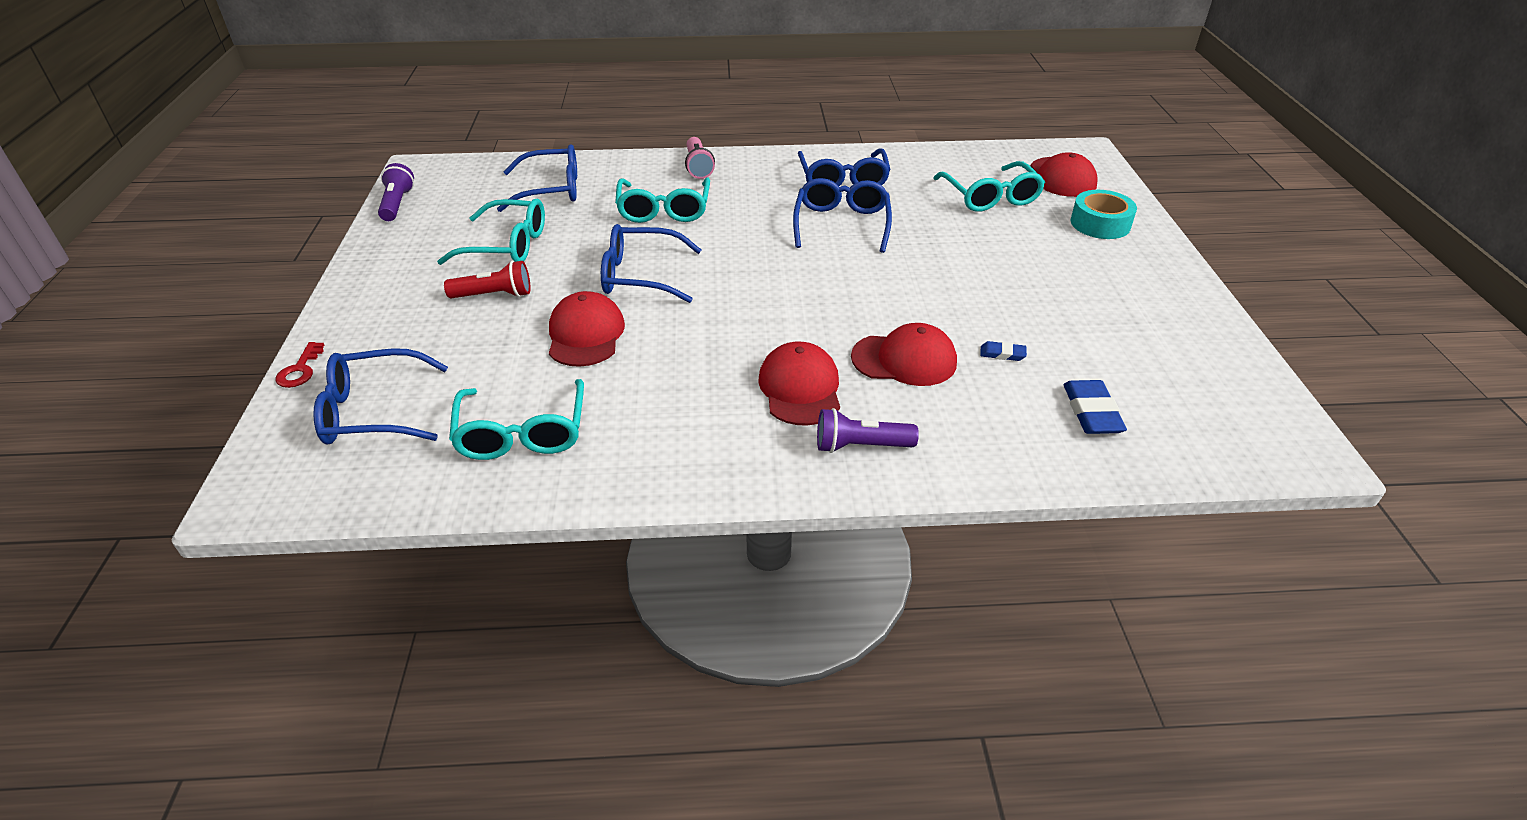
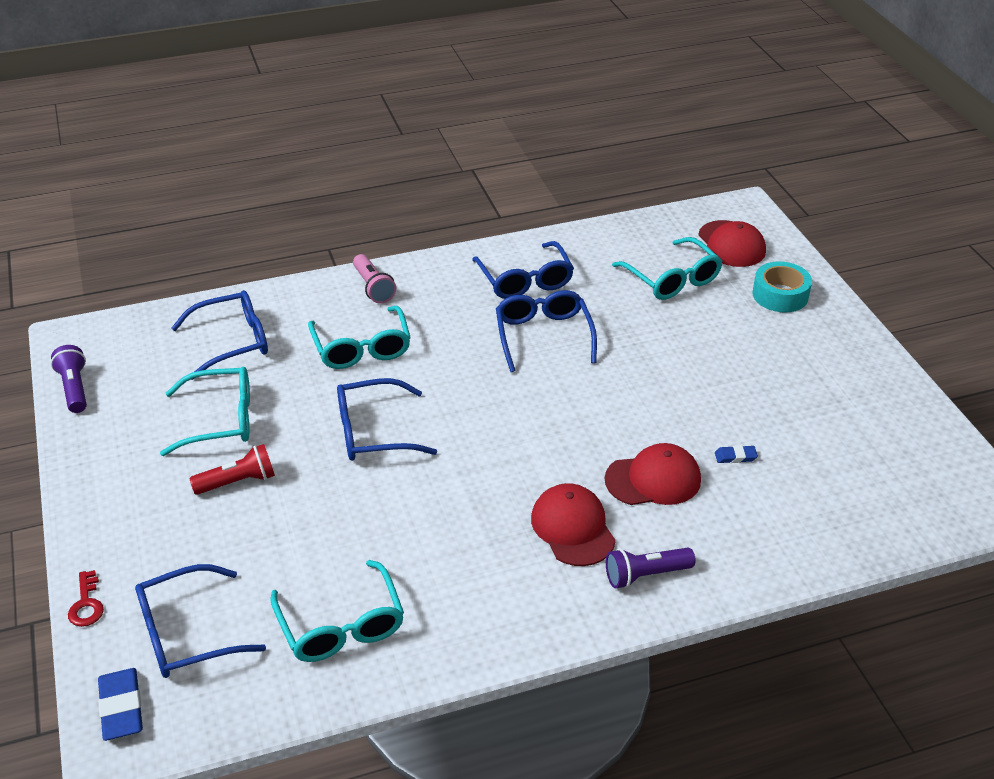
camera: 15 degrees left, 0 degrees up
(585, 334) = (350, 509): red cap -> none
(1092, 412) = (825, 501): blue eraser -> blue eraser (121, 707)

